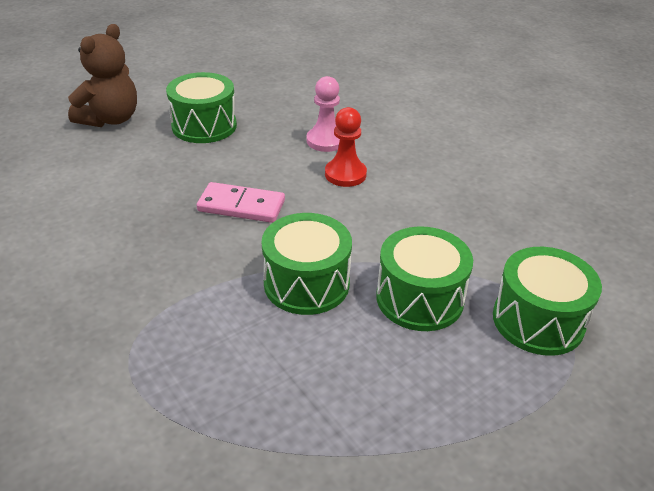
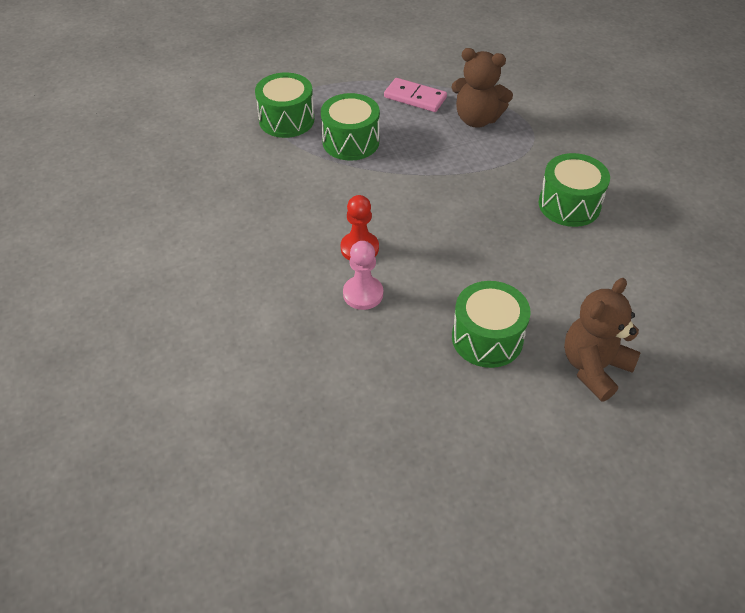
camera: 165 degrees left, 10 degrees up
(229, 377) = (477, 119): none -> brown teddy bear
(241, 206) = (458, 229): pink domino -> pink domino (415, 97)
(306, 283) = (420, 161): green drum -> green drum (569, 205)

